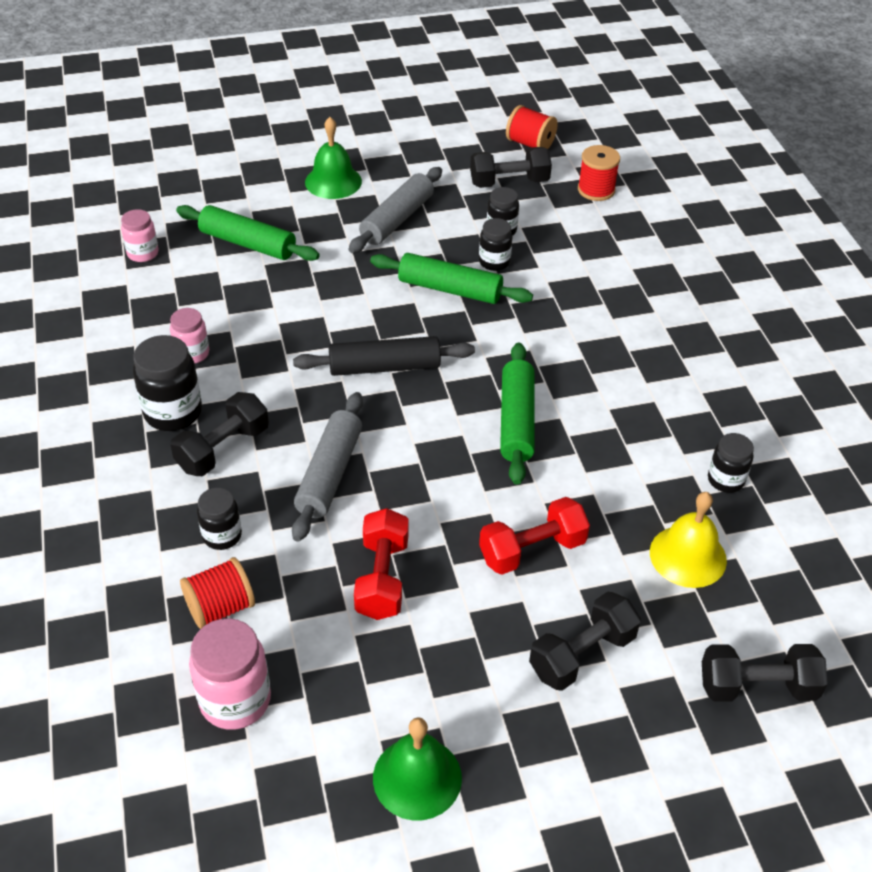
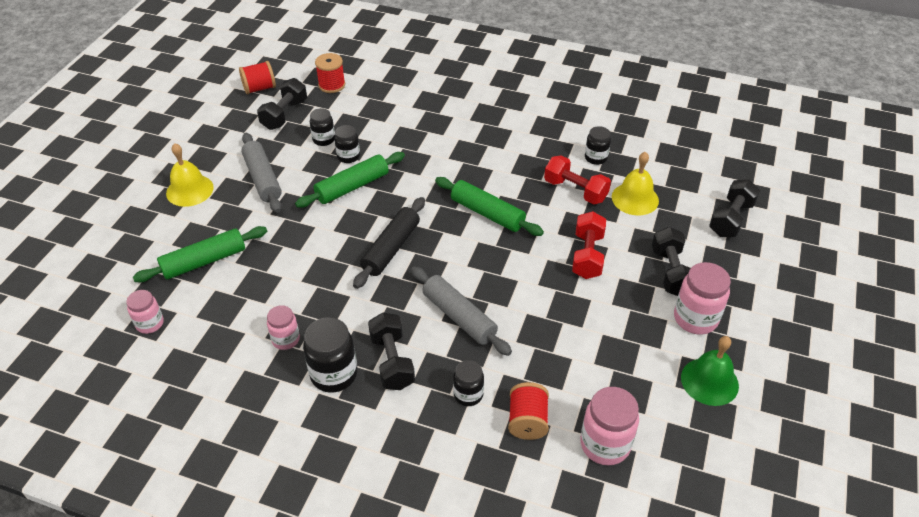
camera: 55 degrees left, 0 degrees up
(333, 181) = (189, 190): green bell -> yellow bell
(382, 578) = (560, 330): red dumbbell -> red dumbbell (575, 190)
(518, 717) = (695, 318): none -> pink jar

